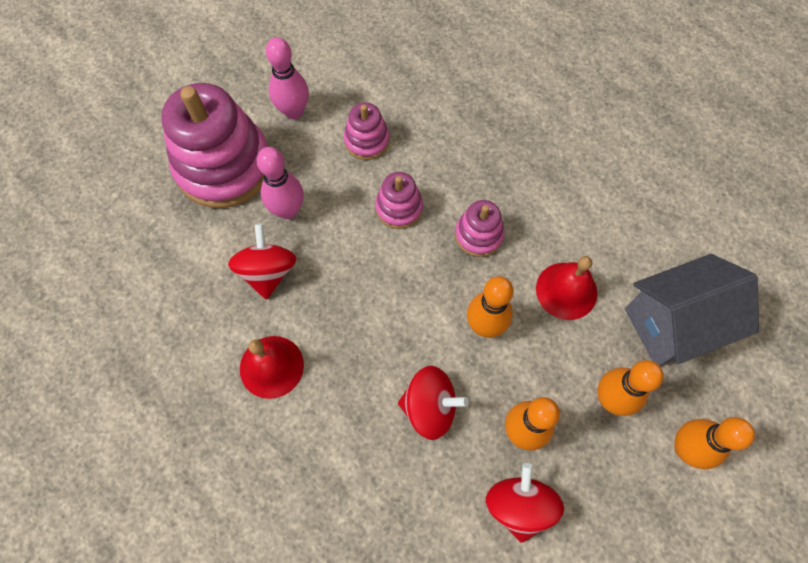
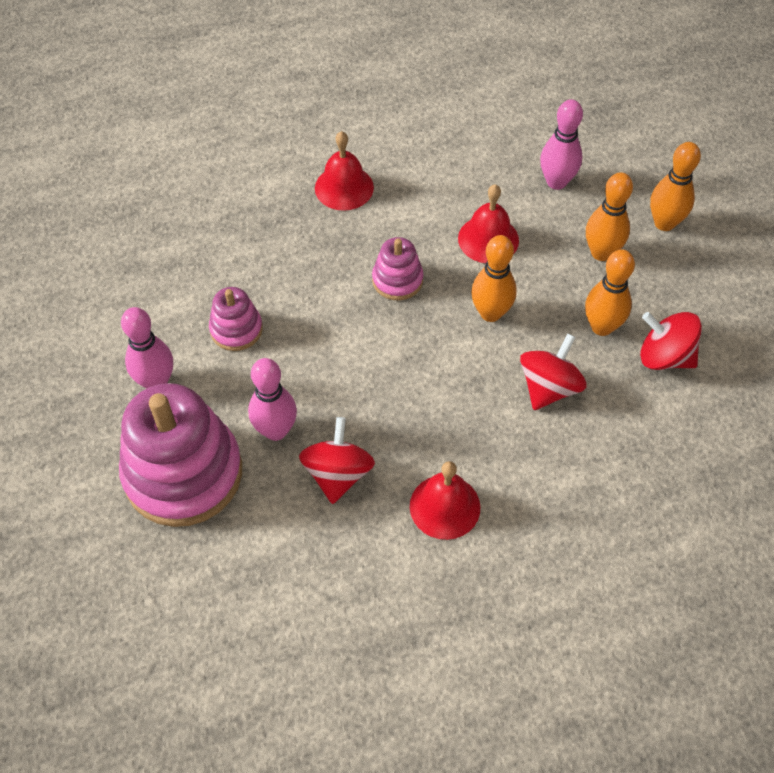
camera: 65 degrees left, 10 degrees down
(268, 272) = (338, 474): red spinning top -> red spinning top turned 75 degrees clockwise
(399, 208) = (331, 332): pink stacking toy -> none
(553, 152) = (344, 187): none -> red bell
(672, 324) = (556, 182): grey house -> pink bowling pin

